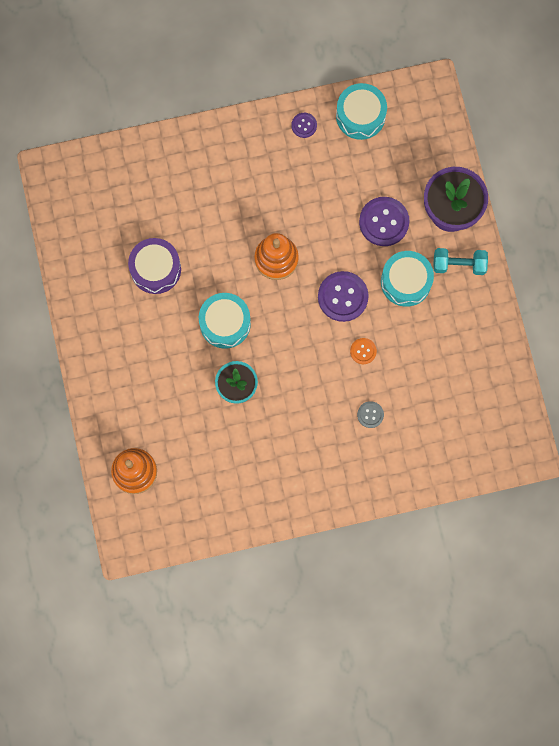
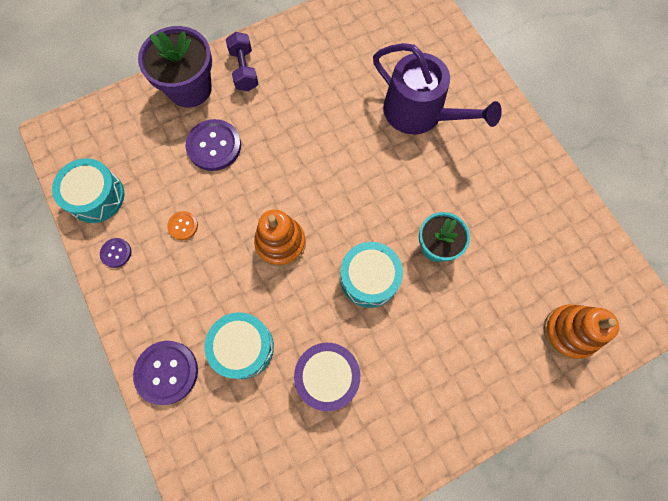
camera: 105 degrees left, 5 degrees down
(343, 297) = (305, 166): purple button -> purple button (167, 372)
(363, 351) = (357, 134): orange button -> orange button (183, 226)
(370, 415) = (420, 113): grey button -> purple watering can
(406, 282) = (274, 112): turquoise drum -> turquoise drum (243, 347)
(459, 265) = (244, 70): turquoise dumbbell -> purple dumbbell

